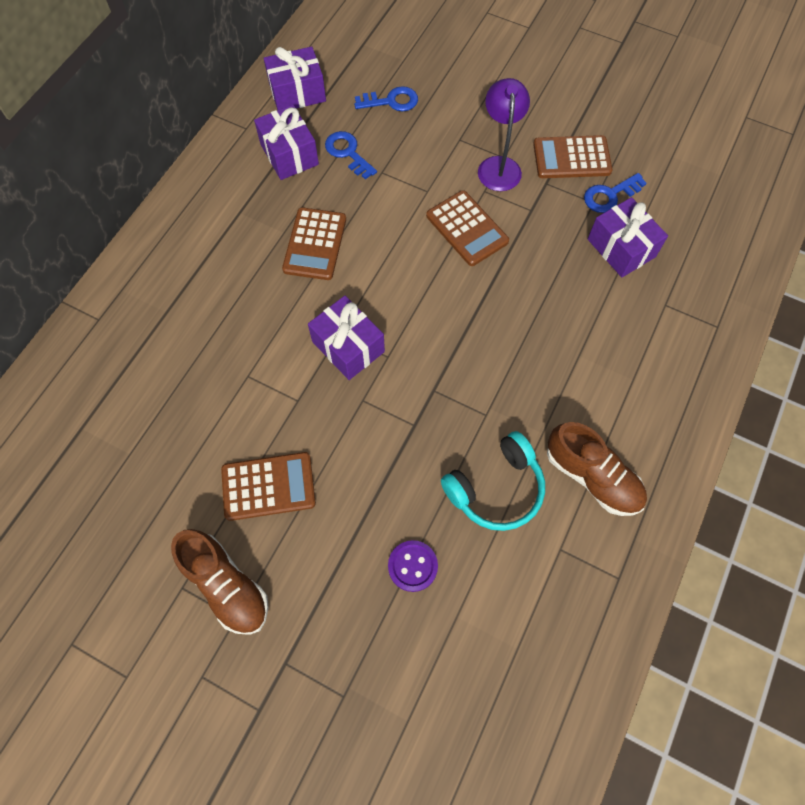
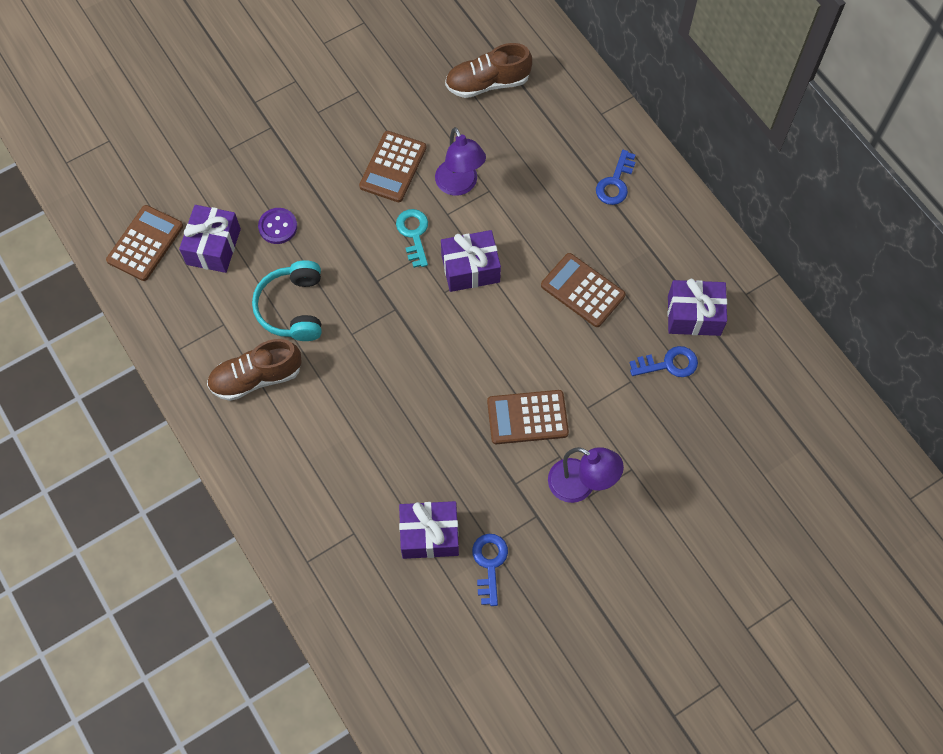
camera: 120 degrees right, 0 degrees up
(226, 585) = (342, 115): brown shoe -> brown shoe (487, 83)
(256, 406) = (460, 185): none -> purple lamp
(297, 92) = (768, 356): purple gift -> purple gift (213, 246)
(340, 419) = (414, 234): none -> turquoise key
(391, 101) = (712, 433): blue key -> blue key (615, 183)
(571, 158) = (551, 558): brown calculator -> brown calculator (145, 243)

